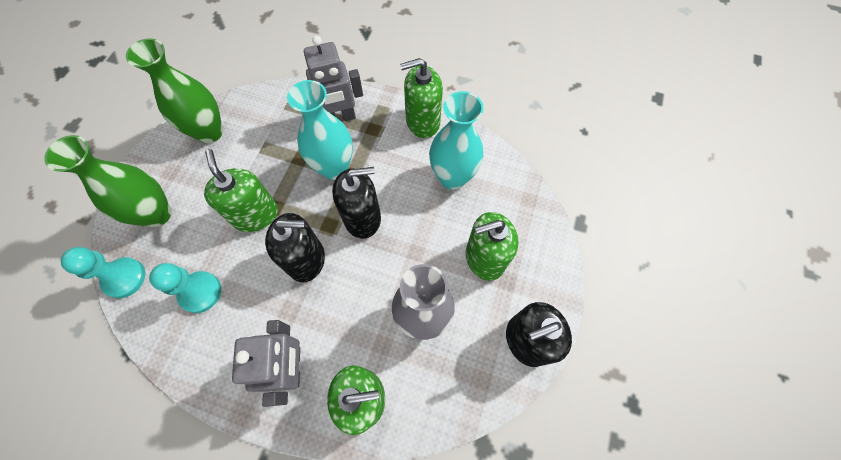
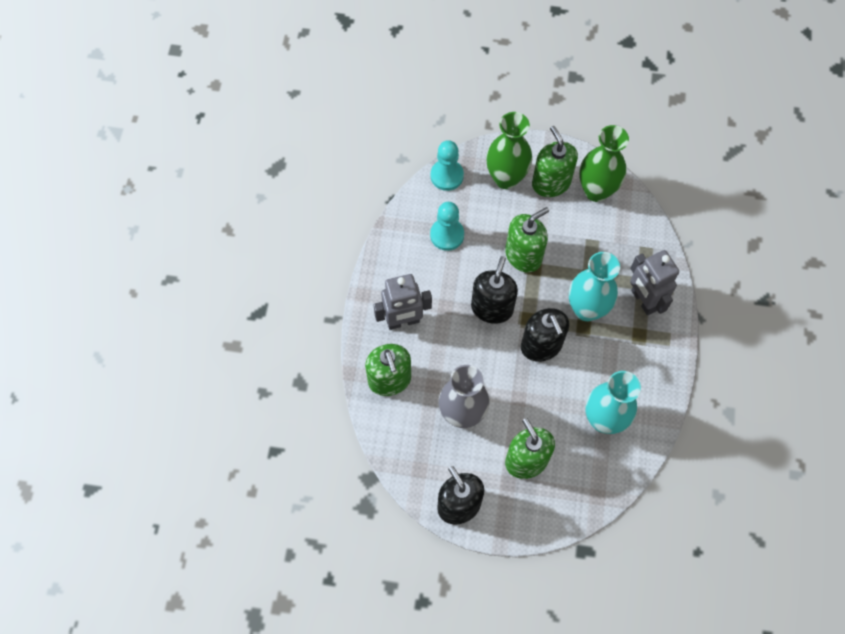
camera: 80 degrees right, 0 degrees up
(306, 259) = (492, 308): black soap dispenser -> black soap dispenser turned 150 degrees counterclockwise
(422, 122) = (661, 380): green soap dispenser -> green soap dispenser (551, 183)

